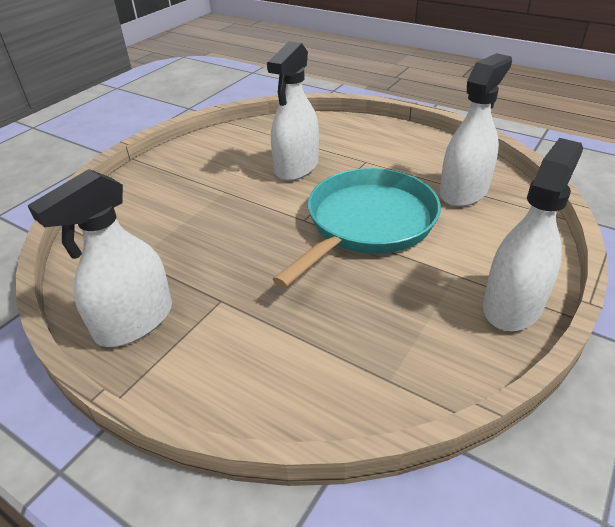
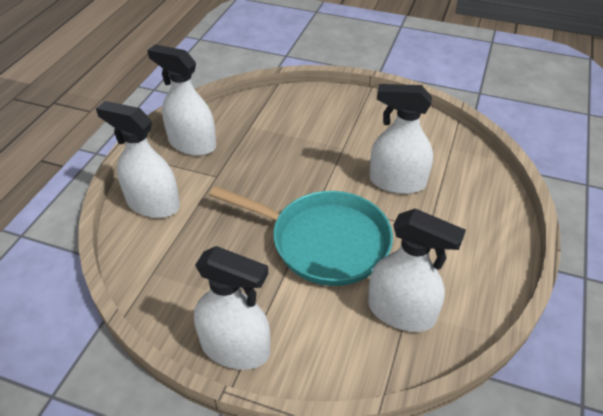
camera: 75 degrees right, 5 degrees up
(249, 375) = (153, 204): none -> white spray bottle

